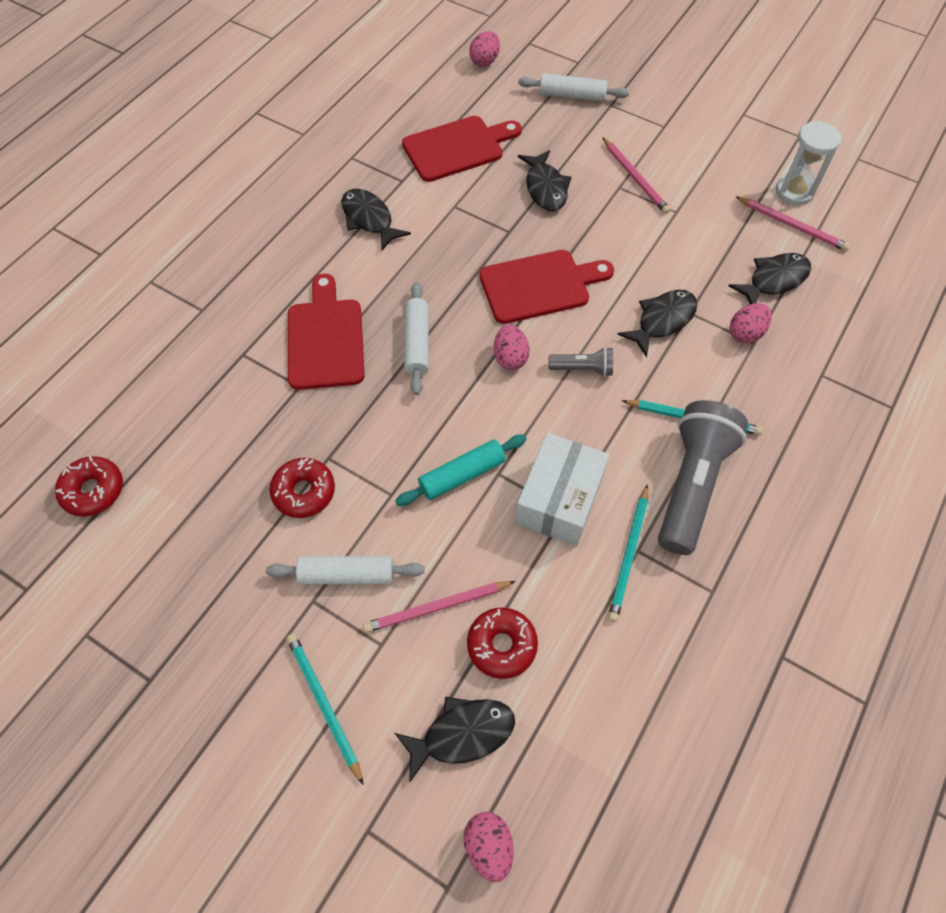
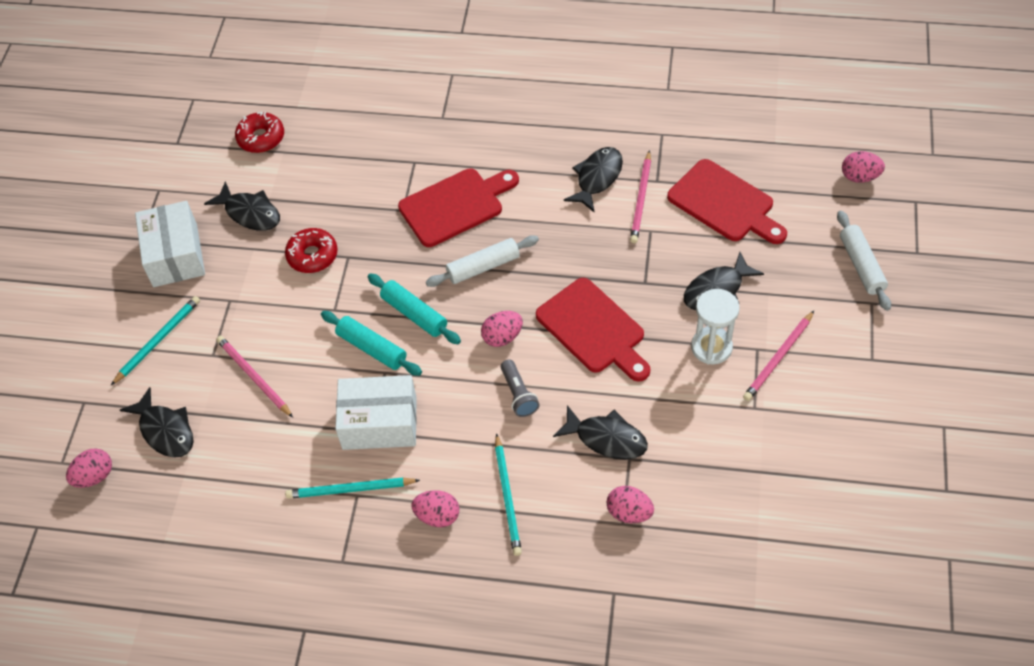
camera: 70 degrees right, 5 degrees down
(205, 645) = (175, 255): none -> white box
(347, 574) = (257, 311): white rolling pin -> none
(440, 422) = (414, 314): none -> turquoise rolling pin
(502, 645) = (240, 430): red donut -> none
(691, 485) = (437, 516): grey flashlight -> pink egg
(774, 280) = (712, 520): black fish -> black fish (250, 213)
(792, 226) = (799, 518): pink pencil -> pink pencil (641, 199)
(794, 191) = (852, 507): white hourglass -> white hourglass (711, 347)

